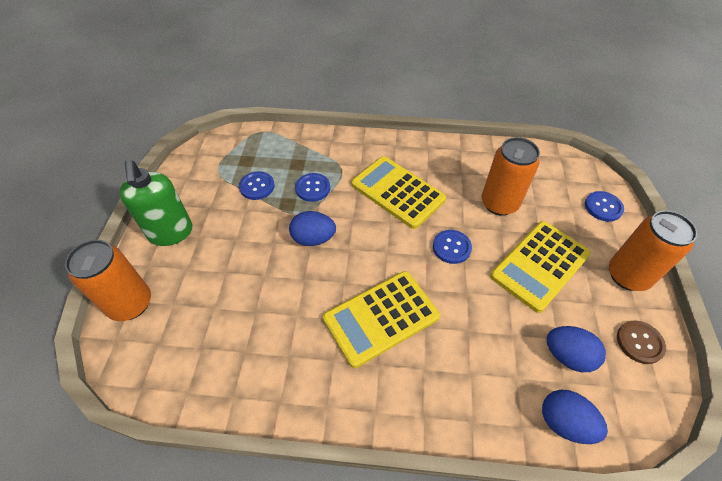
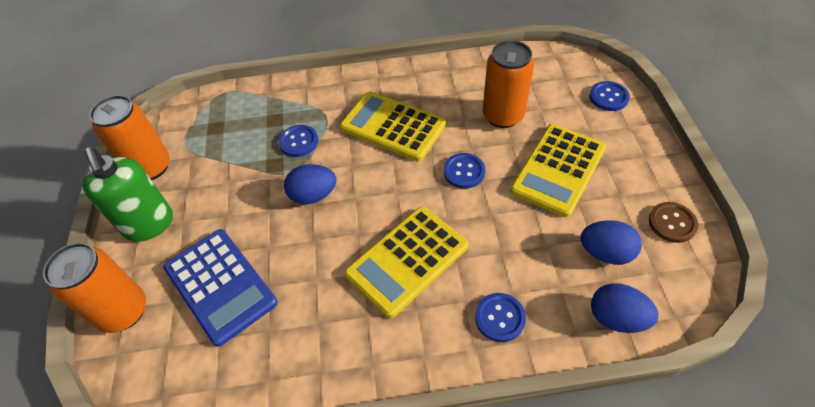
camera: 10 degrees left, 0 degrees up
(215, 300) = (220, 285): none -> blue calculator
(257, 186) = (235, 153): blue button -> blue button (499, 318)
(628, 275) = (647, 160): orange can -> orange can (150, 167)

